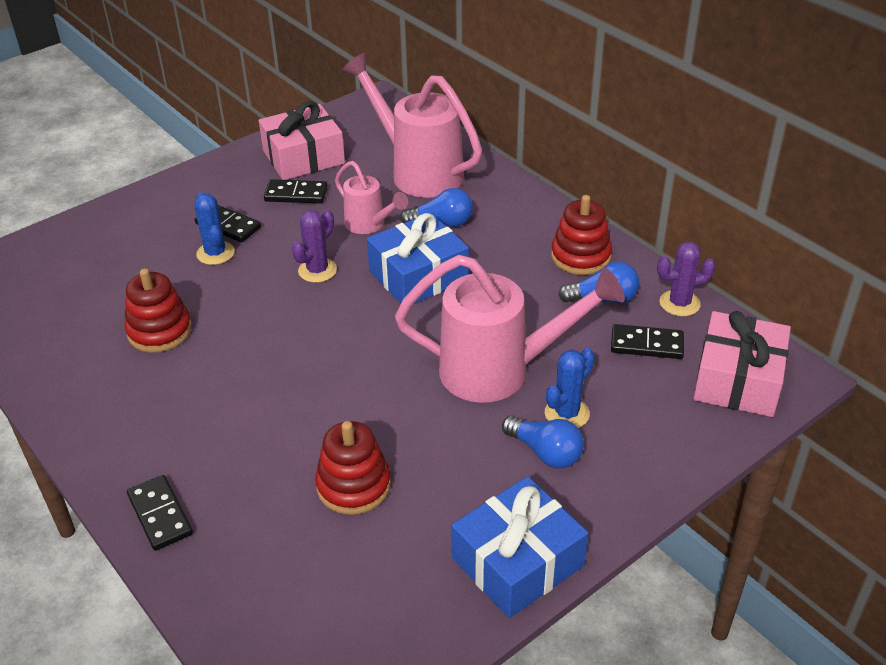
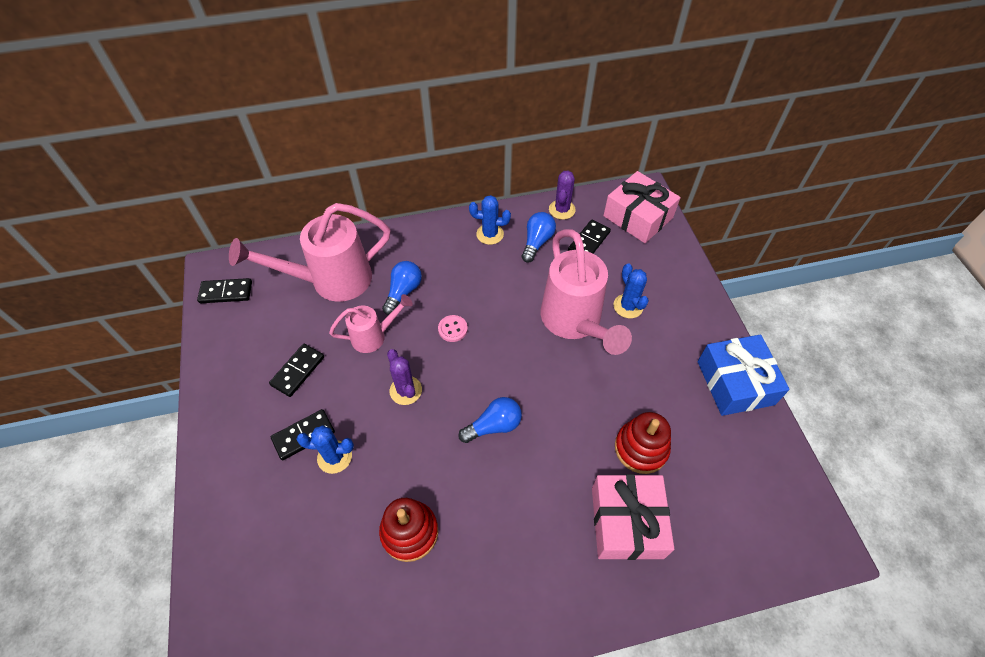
camera: 65 degrees left, 15 degrees up
(160, 515) = (619, 589): black domino -> black domino (226, 292)
(303, 157) = (250, 348): pink gift -> pink gift (626, 522)
(418, 275) = (453, 329): blue gift -> pink button
(500, 371) = (575, 323): pink watering can -> pink watering can turned 135 degrees clockwise
(545, 452) = (655, 331): blue light bulb -> blue light bulb (493, 426)
(580, 256) = (490, 234): red stacking toy -> blue cactus

